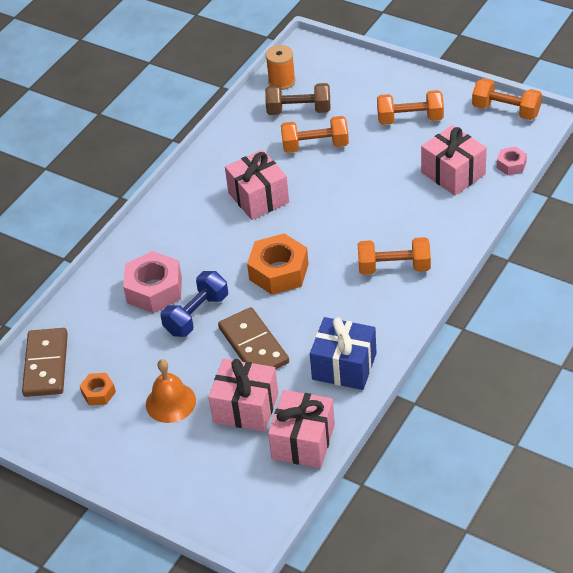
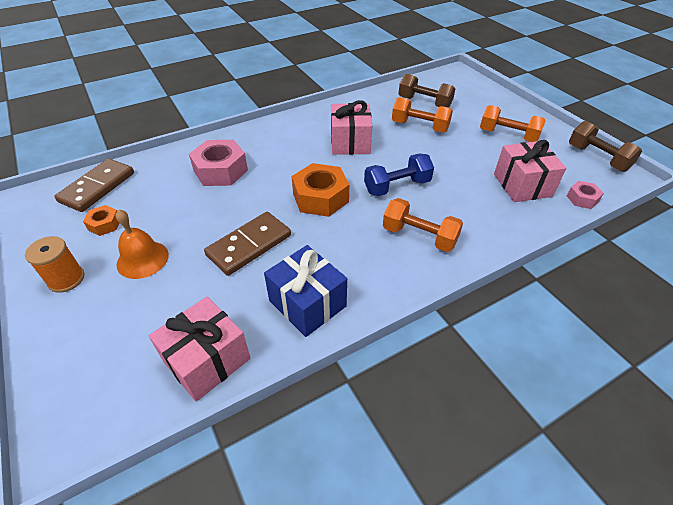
camera: 25 degrees right, 0 degrees up
(196, 315) = (231, 201): blue dumbbell -> blue dumbbell (397, 186)
(246, 407) = (192, 296): pink gift -> none
(253, 345) = (249, 245): brown domino -> brown domino turned 45 degrees clockwise
(281, 81) = (425, 83): orange spool -> orange spool (66, 279)
(506, 110) = (597, 158): orange dumbbell -> brown dumbbell

